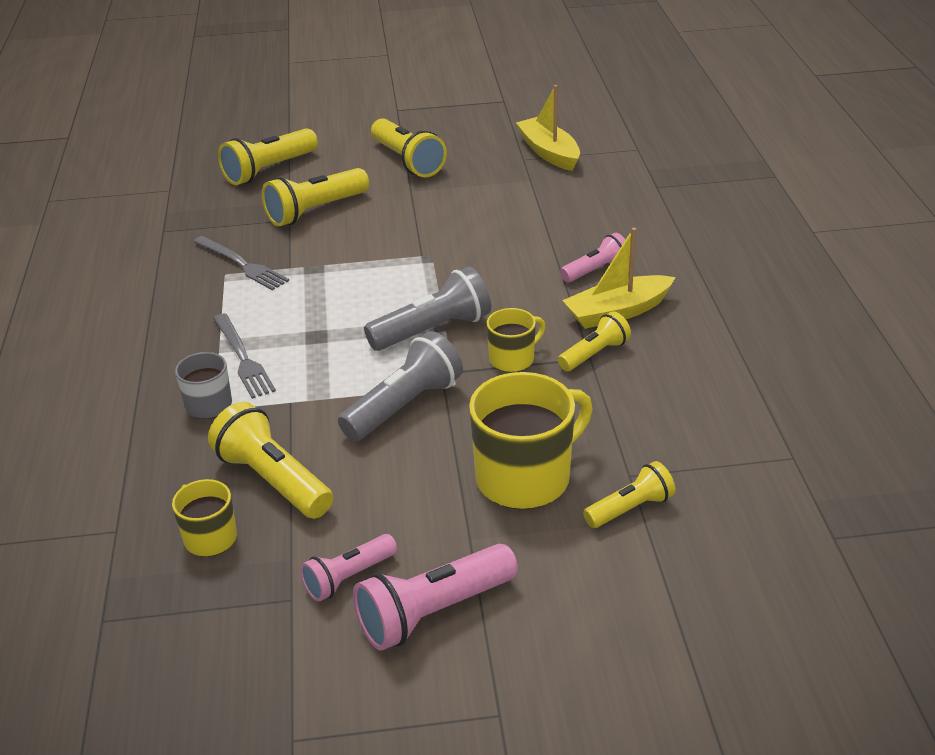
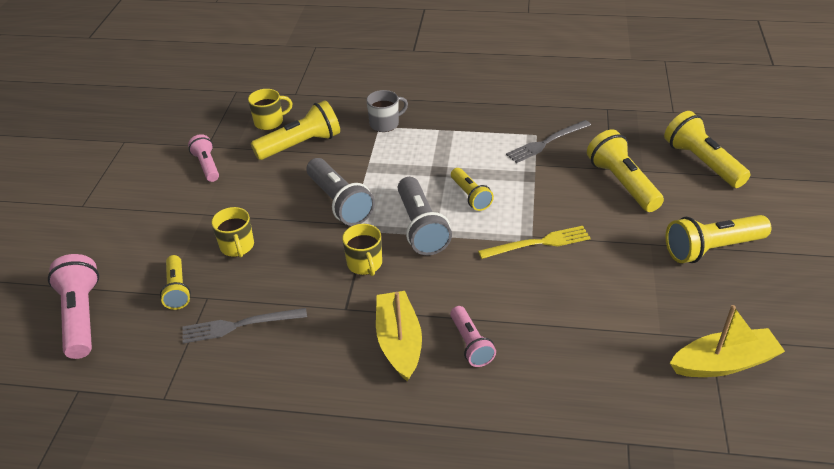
camera: 105 degrees right, 5 degrees up
(243, 358) = (427, 138): grey fork -> grey fork (239, 325)
(433, 250) = (538, 243): none -> yellow fork
(433, 612) = (161, 192): pink flashlight -> pink flashlight (81, 316)
(525, 477) = (237, 246): yellow mug -> yellow mug, size x0.54
(595, 354) = (348, 312): yellow flashlight -> yellow flashlight (470, 196)

